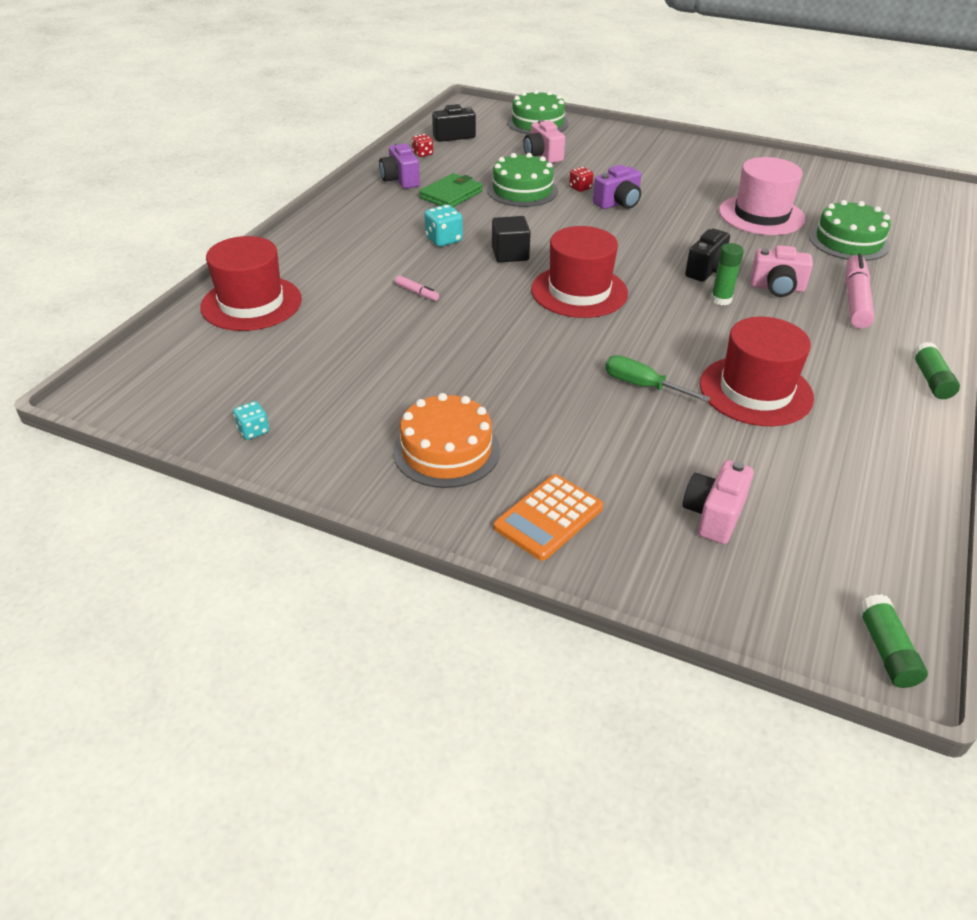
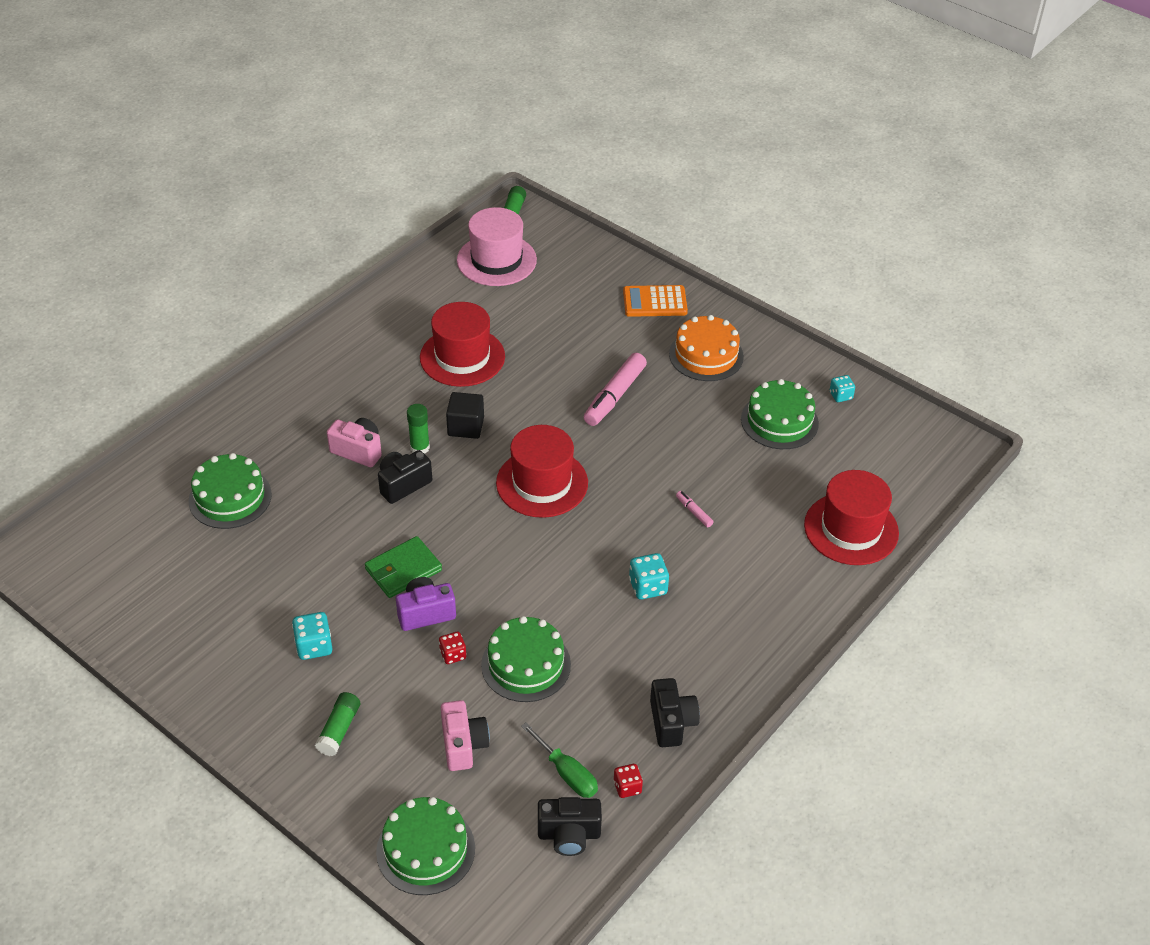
camera: 165 degrees left, 5 degrees up
(335, 387) = (779, 421): none -> green cake
(400, 180) = (671, 722): purple camera -> black camera
(451, 195) = (616, 673): green wallet -> green wallet (403, 570)
(510, 254) = (586, 549): black cube -> black cube (465, 426)
(548, 517) = (655, 302): orange calculator -> orange calculator turned 150 degrees counterclockwise
(642, 385) = (543, 377): green screwdriver -> green screwdriver (567, 773)
(684, 179) = (314, 646): none -> turquoise dice
(713, 515) = (554, 285): pink camera -> none
(761, 215) = (281, 557): pink hat -> pink hat (496, 260)
(855, 300) = (302, 423): pink marker -> pink marker (615, 396)
(931, 380) = (325, 340): green glue stick -> green glue stick (339, 730)

